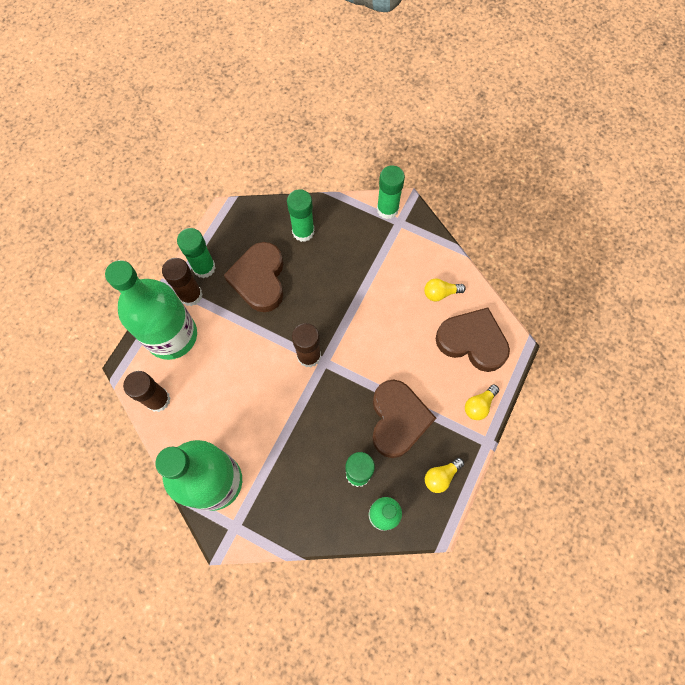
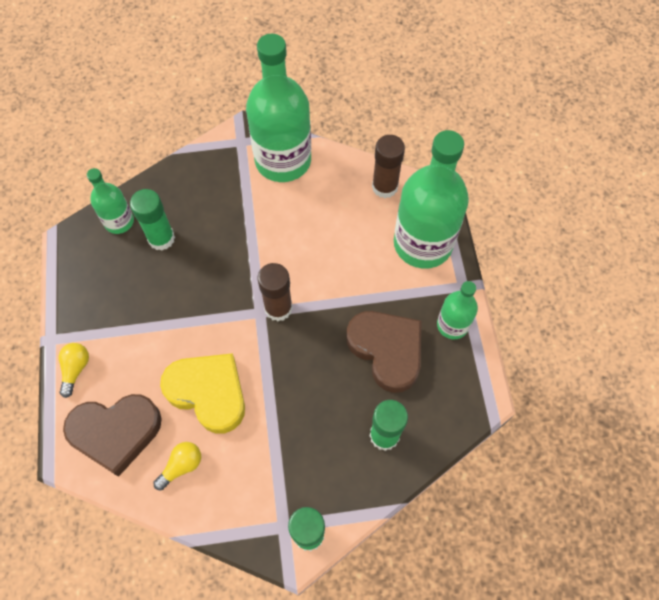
camera: 145 degrees right, 5 degrees down
(191, 295) = (440, 290): brown glue stick -> none
(204, 267) = (452, 325): green glue stick -> green bottle
(395, 328) = (208, 392): none -> yellow heart
(398, 420) = (151, 305): brown heart -> none
(441, 476) = (82, 282): yellow light bulb -> none

